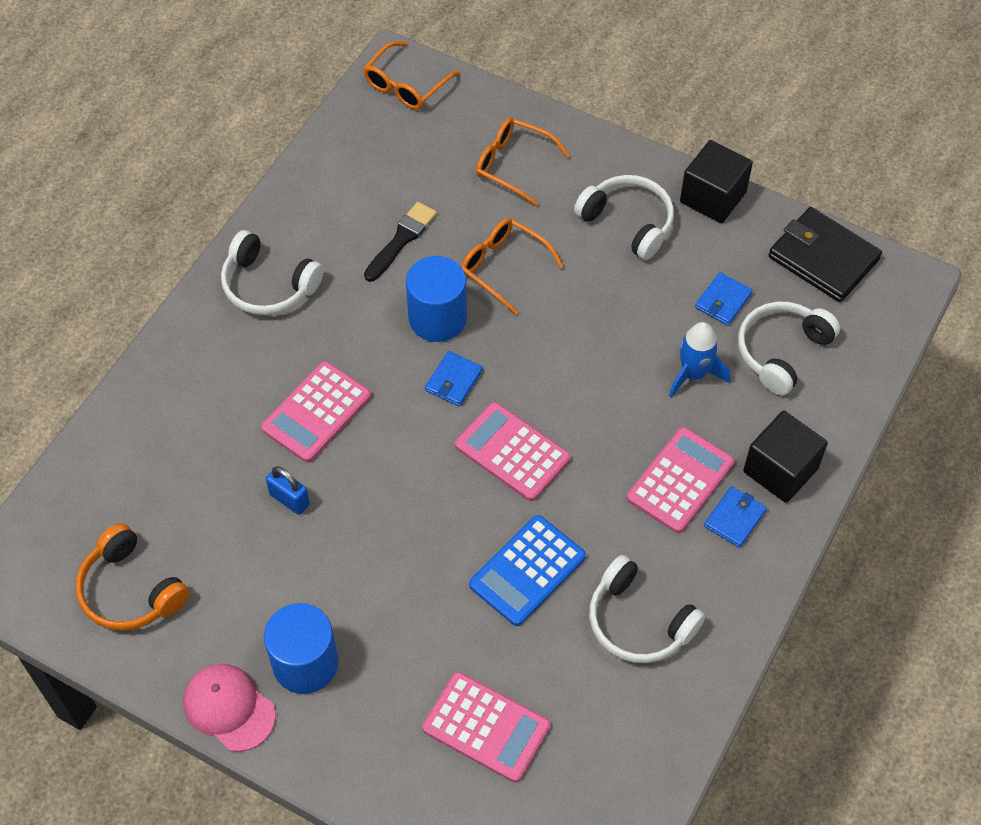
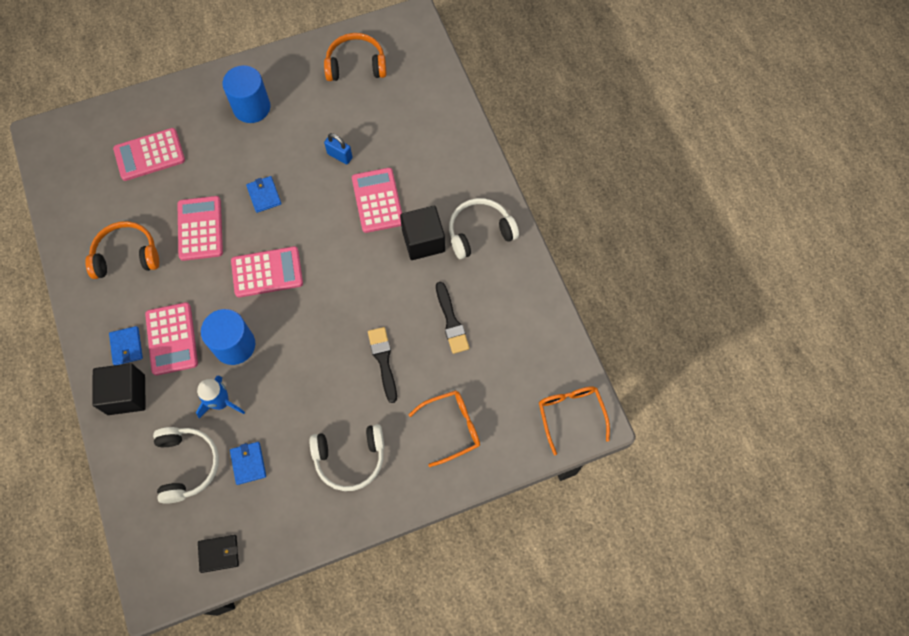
camera: 130 degrees right, 10 degrees up
(229, 708) = (262, 67): pink cap -> none
(289, 499) = (340, 156): blue padlock -> blue padlock turned 45 degrees clockwise
(437, 318) = (381, 299): blue cylinder -> blue cylinder (234, 345)
(453, 380) = (335, 277): blue wallet -> blue wallet (264, 195)
(503, 267) = (383, 361): orange glasses -> black brush
(527, 571) = (200, 228): blue calculator -> pink calculator
(638, 622) = (126, 255): white headphones -> orange headphones
(713, 197) = (321, 528): black cube -> black cube (423, 241)
(823, 258) = (219, 554): black wallet -> black wallet, size x0.54

